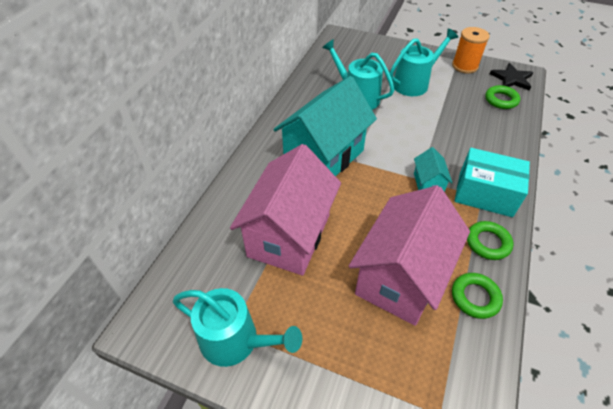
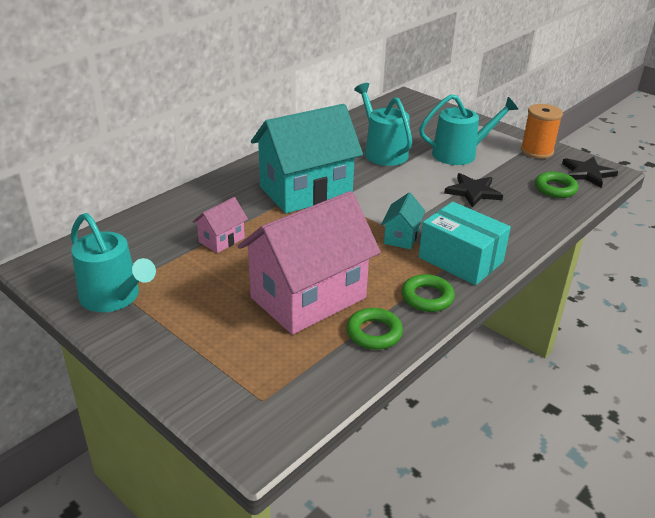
camera: 20 degrees right, 15 degrees down
(289, 235) = (221, 240): pink house -> pink house, size x0.44
(448, 120) = (473, 192): none -> black star

